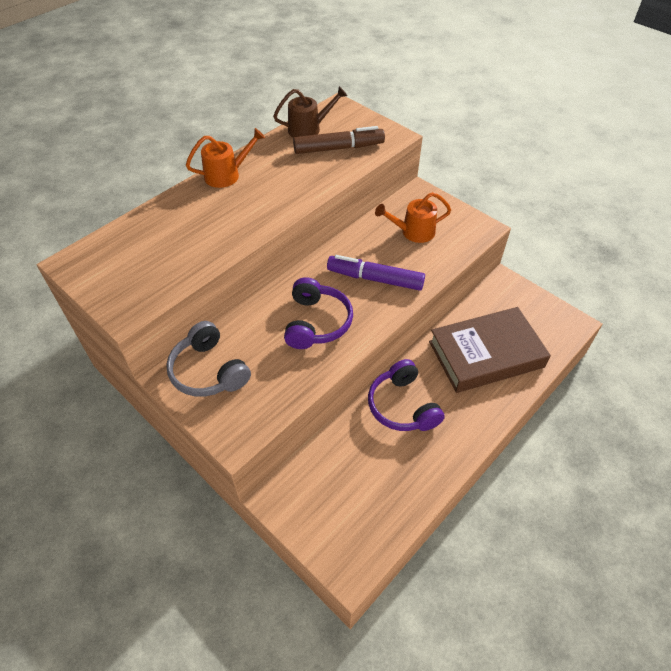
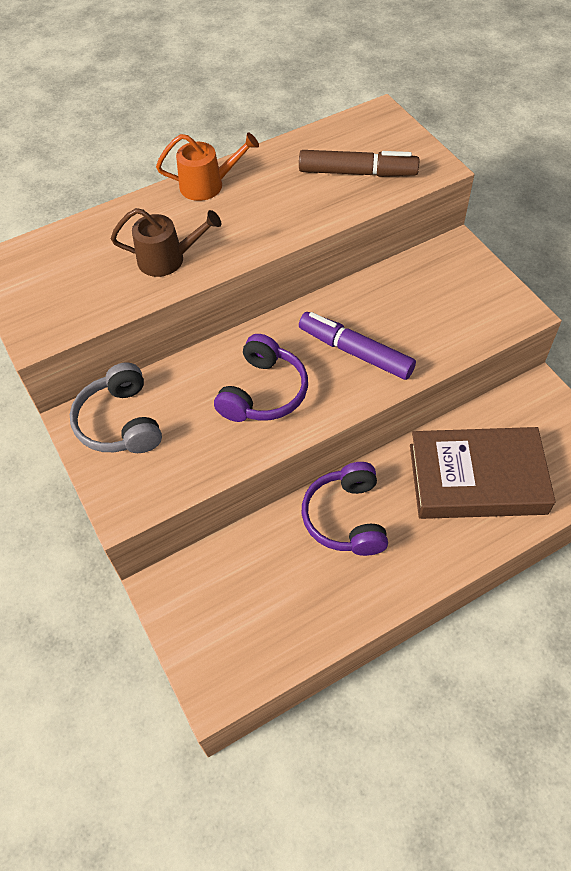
camera: 20 degrees right, 5 degrees up
(309, 129) = (330, 140): brown watering can -> brown watering can (168, 259)
(413, 232) = (427, 300): orange watering can -> none

